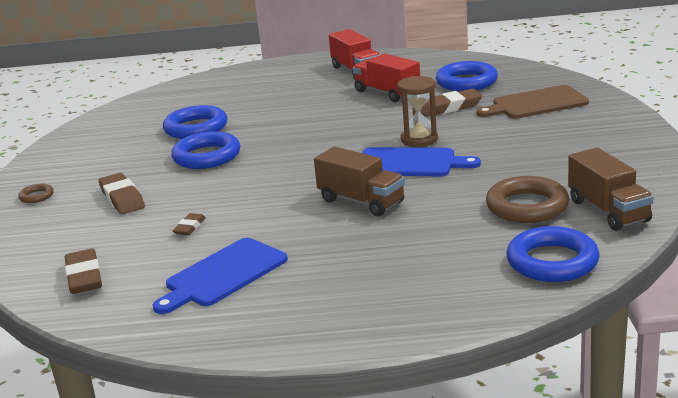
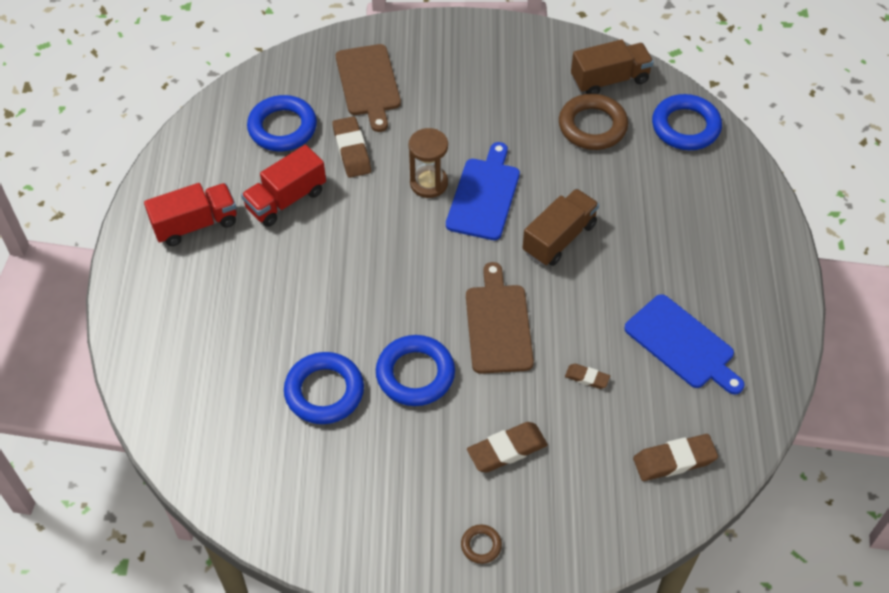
camera: 90 degrees left, 30 degrees up
(255, 183) = (498, 324): none -> brown cutting board

